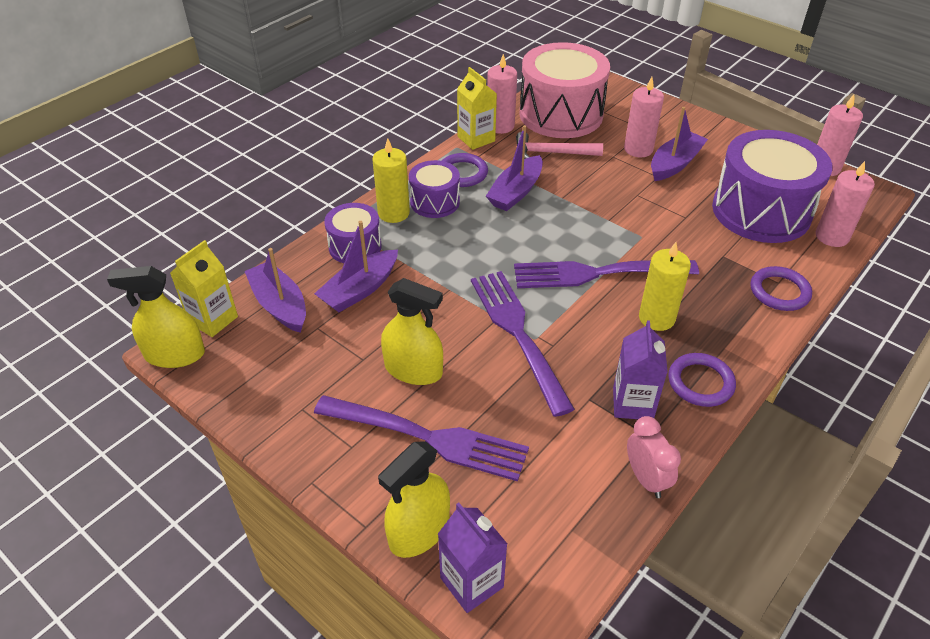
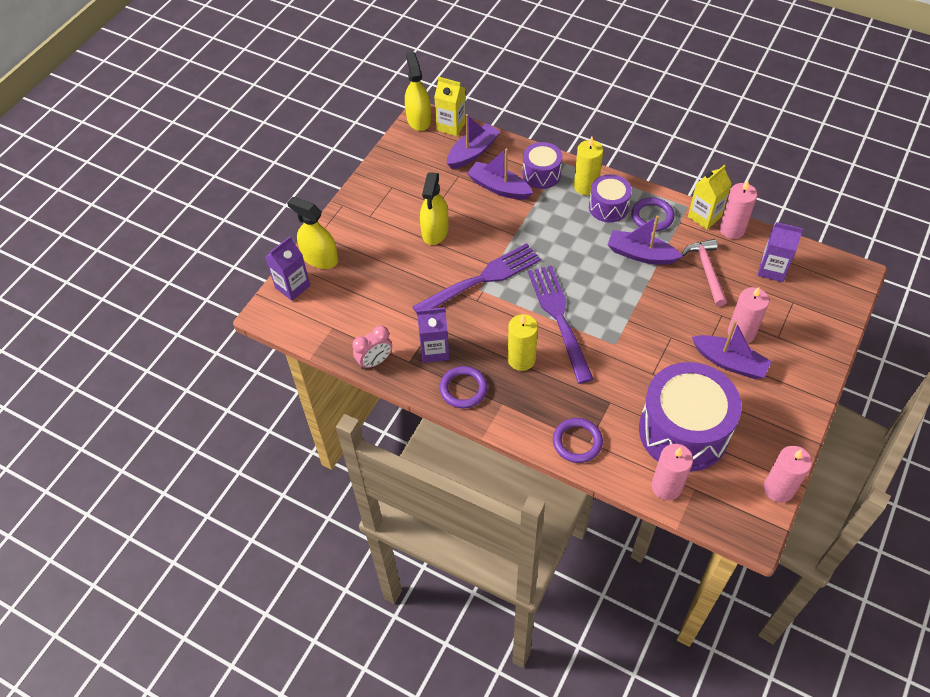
camera: 80 degrees right, 10 degrees up
(426, 437) = (383, 248): purple fork -> none
(561, 114) = (772, 269): pink drum -> purple carton

